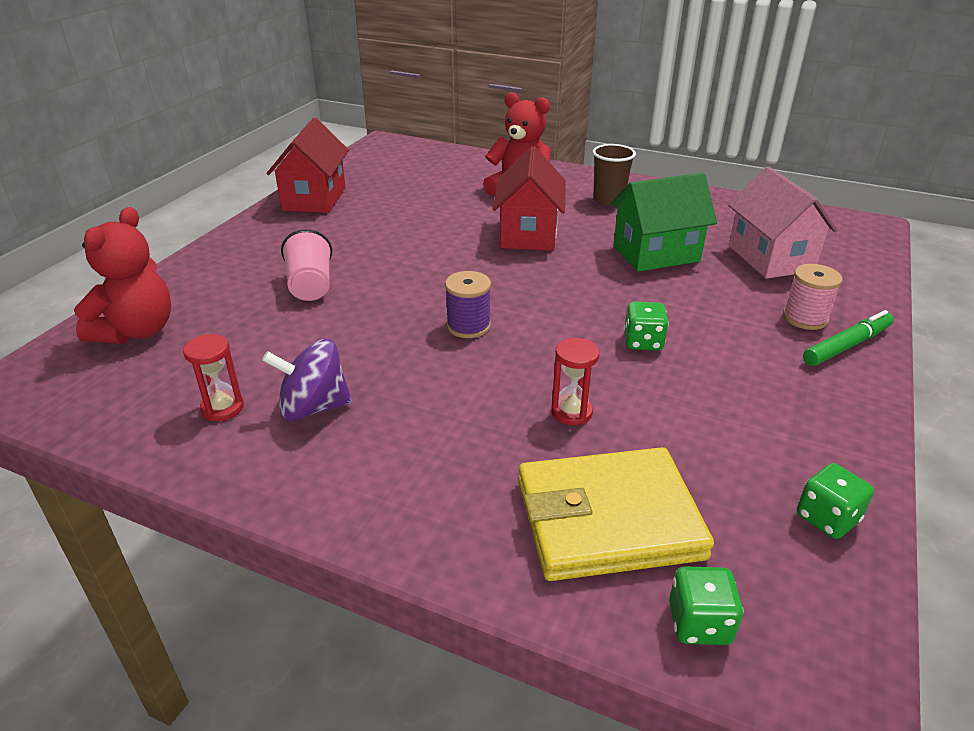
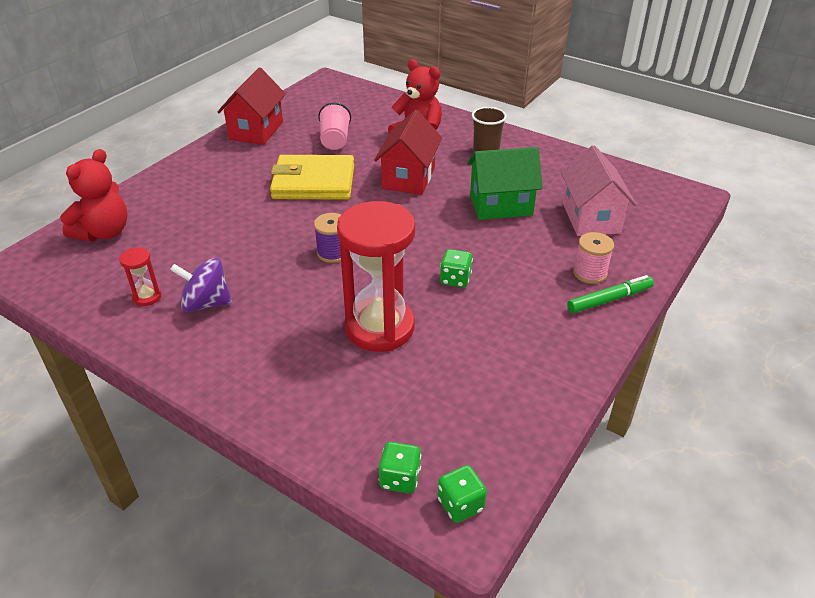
camera: 10 degrees right, 5 degrees up
(310, 286) = (231, 208): pink cup -> pink cup (335, 140)
(571, 412) = (379, 327): red hourglass -> red hourglass, size x2.37
(608, 519) = (372, 405): yellow wallet -> yellow wallet (313, 182)
(827, 518) = (520, 424): green dice -> green dice (460, 504)

